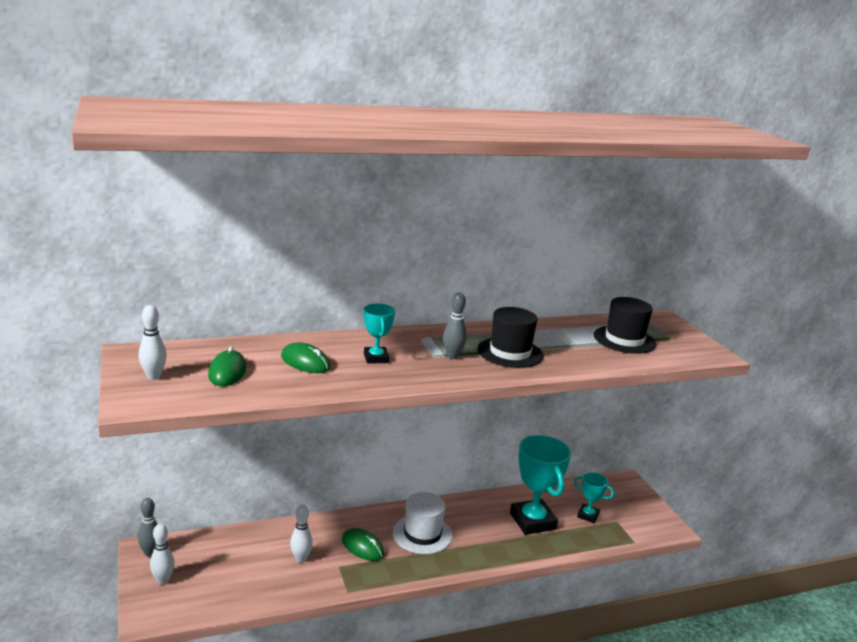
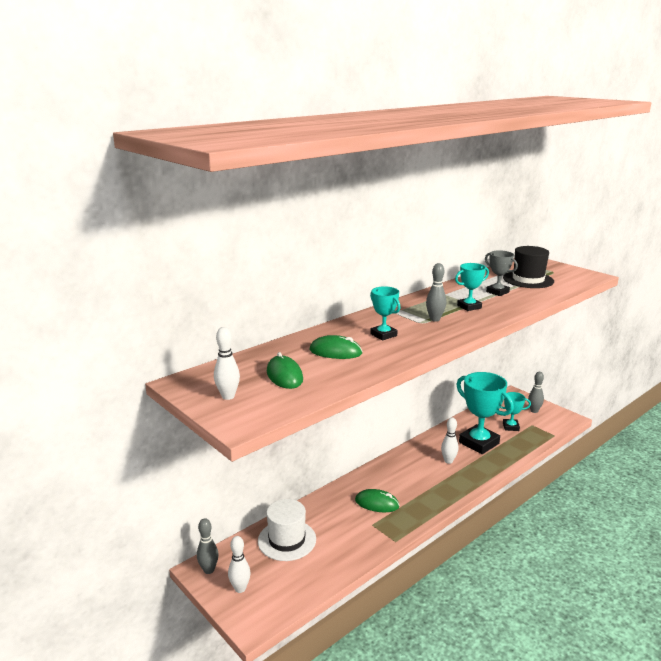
camera: 20 degrees left, 0 degrees up
(300, 559) = (338, 529): white bowling pin -> white bowling pin (448, 461)
(422, 534) = (412, 478): white hat -> white hat (287, 540)
(510, 352) = (469, 307): black hat -> turquoise trophy
(566, 344) = (497, 292): none -> grey trophy
(634, 506) = (534, 411): none -> grey bowling pin

